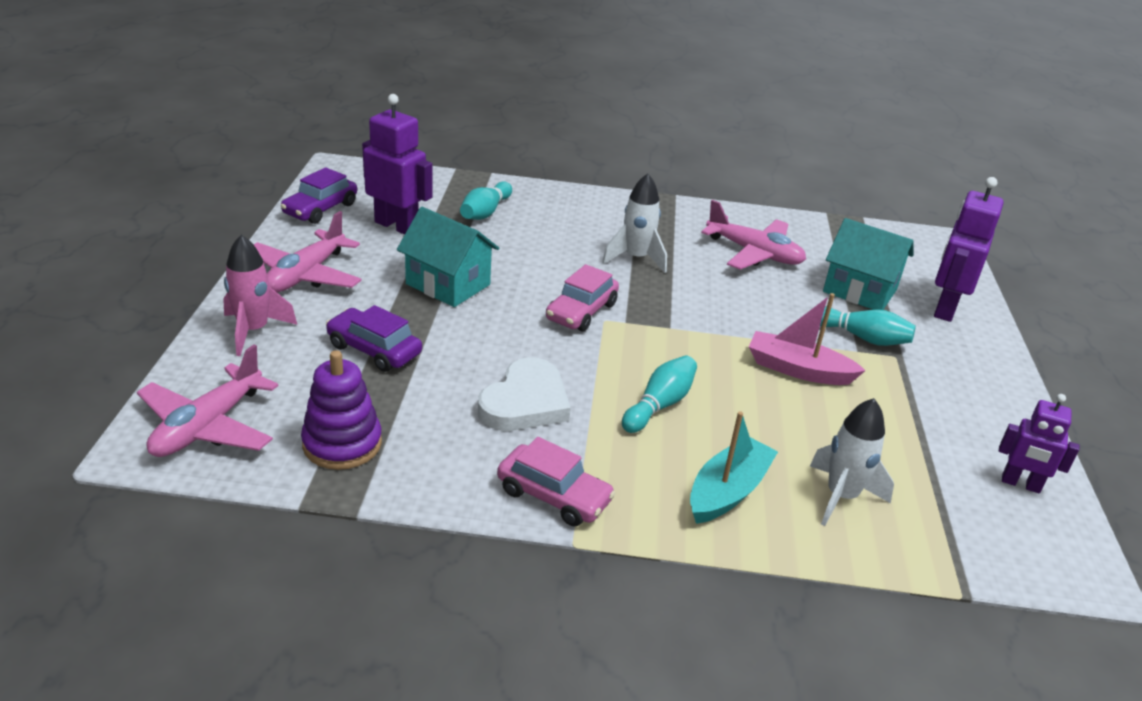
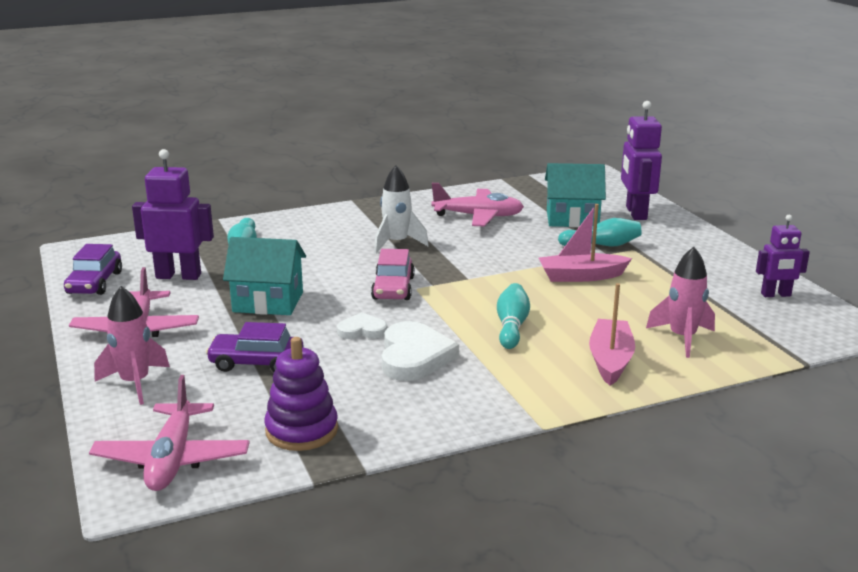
camera: 25 degrees left, 10 degrees down
(504, 350) = (362, 330): none -> white heart
(554, 496) = (498, 405): pink car -> none
(728, 491) = (610, 360): turquoise boat -> pink boat
(841, 496) = (682, 338): white rocket -> pink rocket

